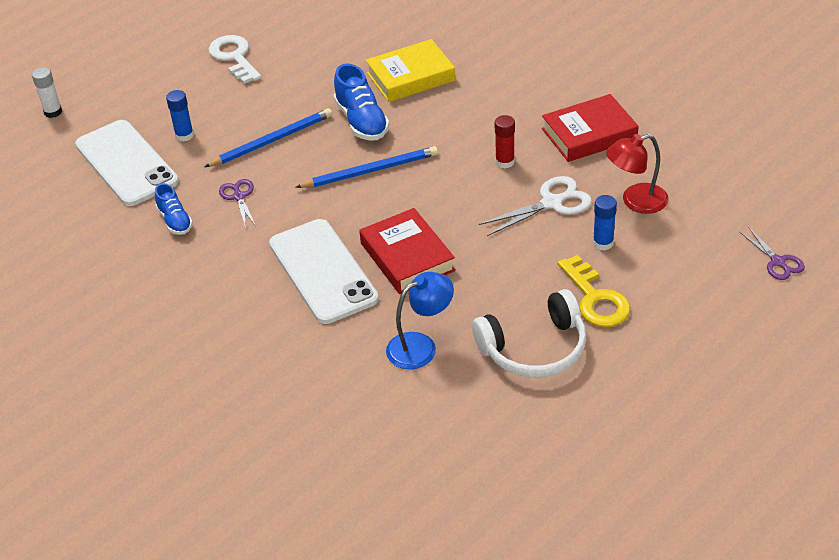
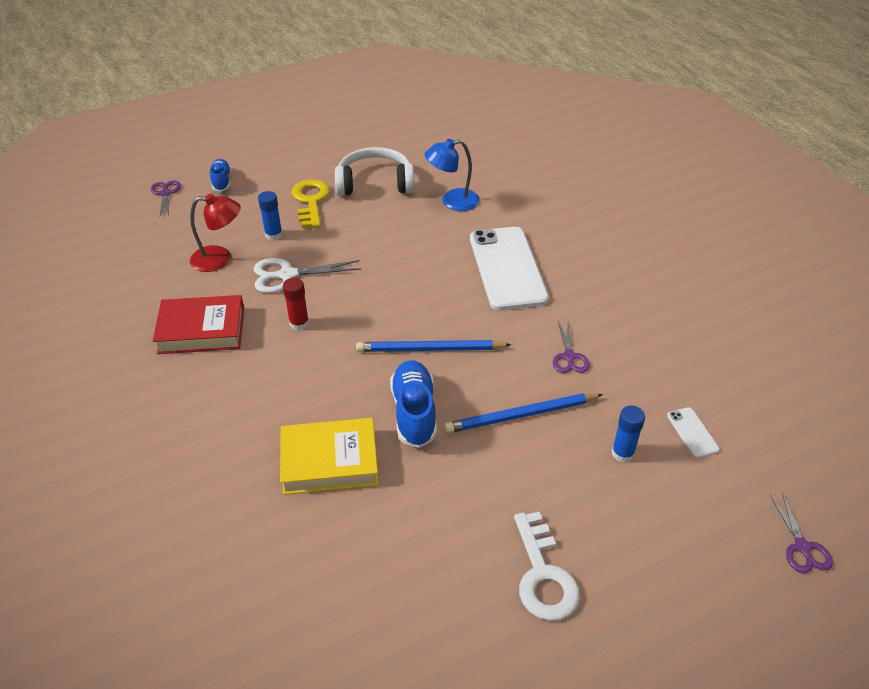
camera: 165 degrees left, 0 degrees up
(53, 112) = (802, 547): white glue stick -> purple scissors
(126, 163) = (692, 432): white phone -> white phone, size x0.41
(175, 220) = (636, 348): blue shoe -> blue shoe (221, 181)
(407, 257) = (433, 262): red book -> none

